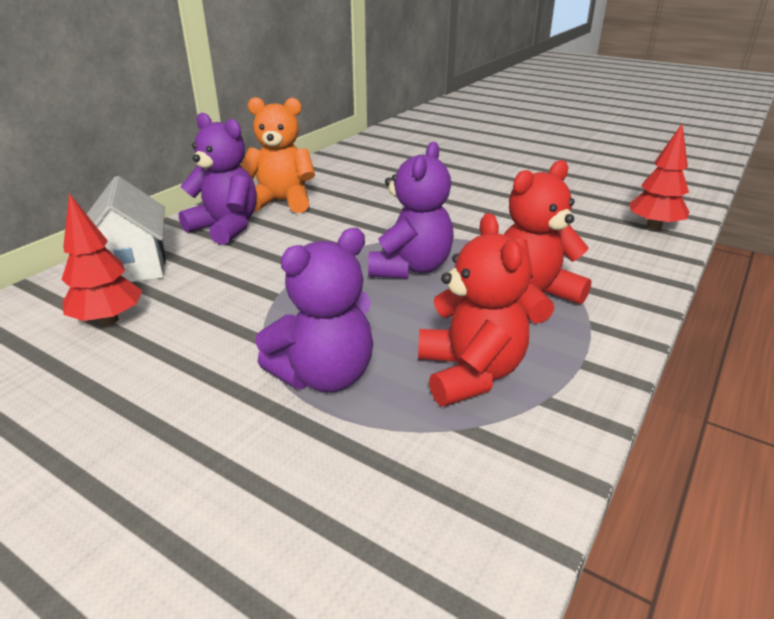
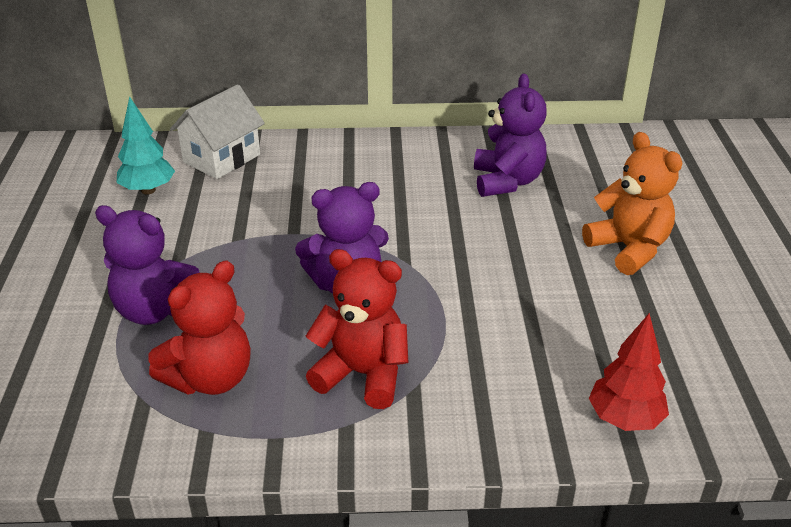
camera: 55 degrees right, 5 degrees up
(109, 320) = (148, 190): red tree -> turquoise tree
(226, 228) = (318, 163): purple teddy bear -> purple teddy bear (507, 181)
(282, 202) = (395, 163): orange teddy bear -> orange teddy bear (629, 249)

